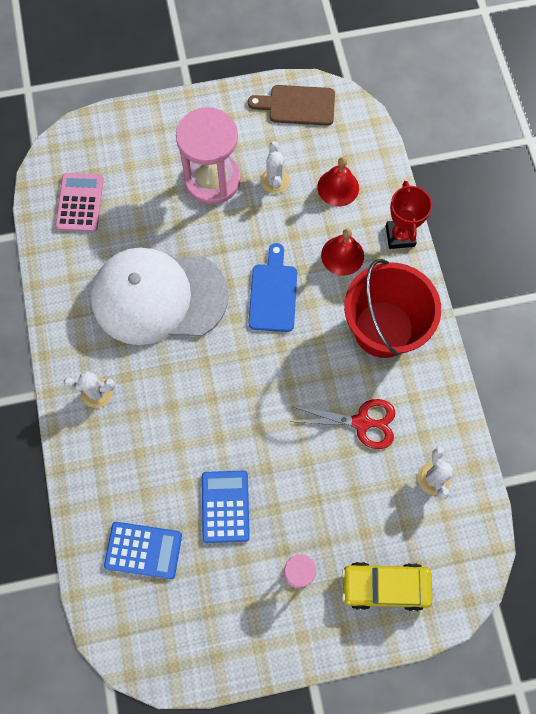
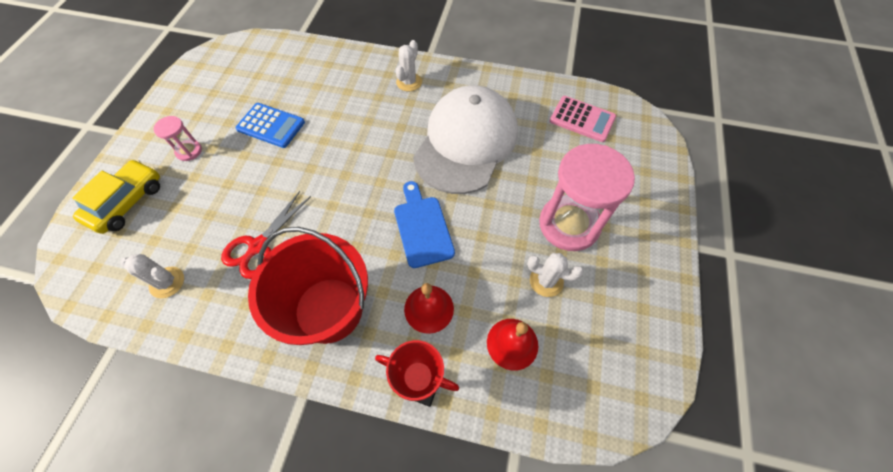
camera: 115 degrees right, 10 degrees down
(143, 550) = (280, 73): blue calculator -> none
(273, 293) = (422, 227): blue cutting board -> blue cutting board turned 135 degrees counterclockwise
(297, 105) = (640, 349): brown cutting board -> none

